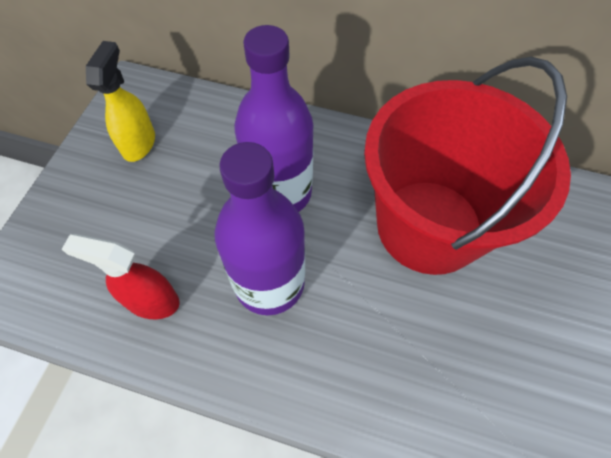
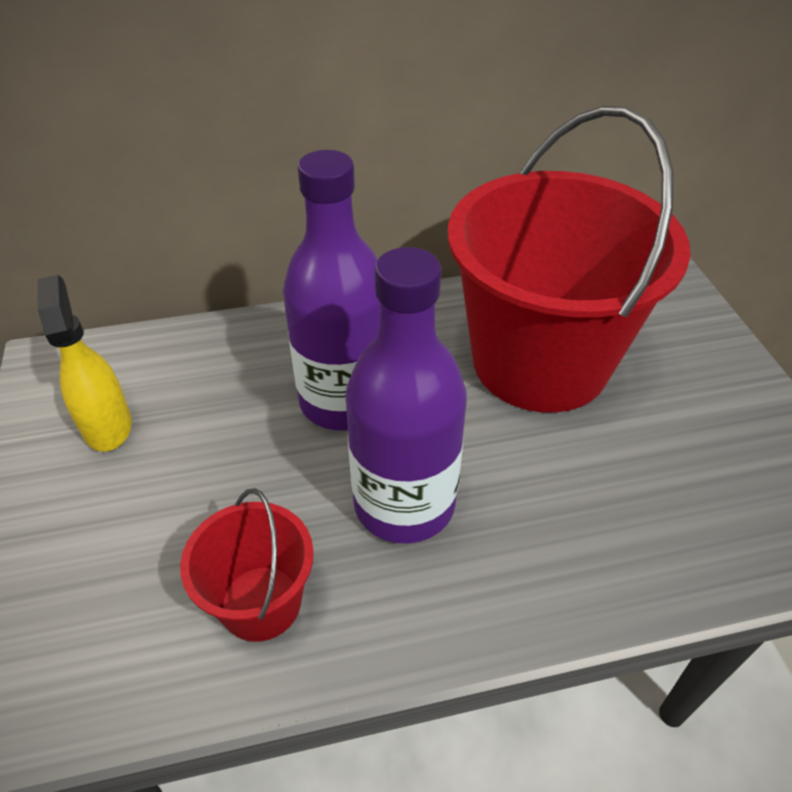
camera: 30 degrees left, 15 degrees down
(151, 301) = (261, 603): red spray bottle -> red bucket

